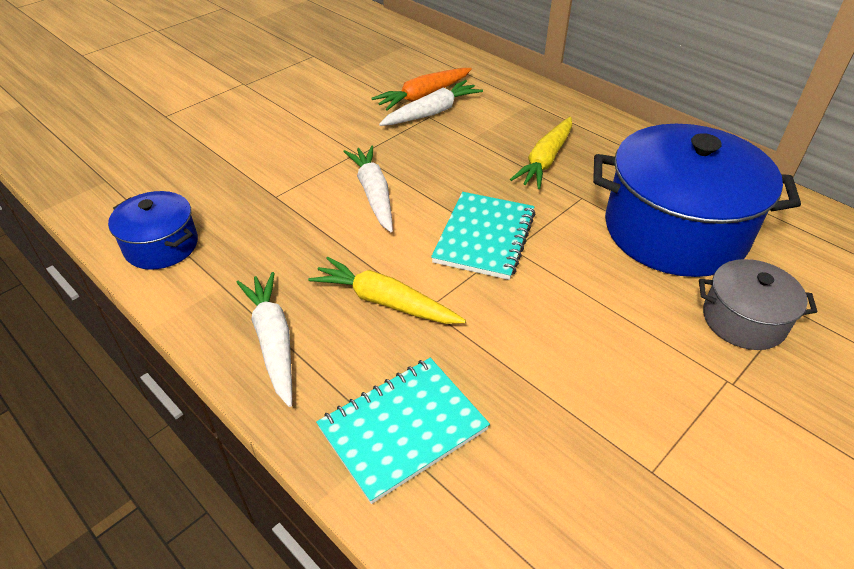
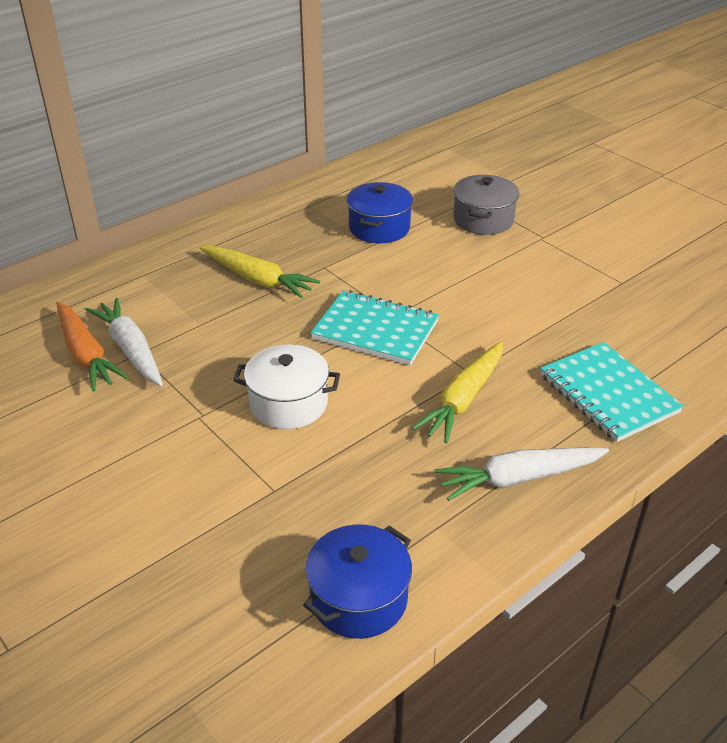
camera: 85 degrees left, 5 degrees down
(374, 194) = (288, 403): white carrot -> white pot
(675, 230) = (379, 228): blue pot -> blue pot, size x0.50

